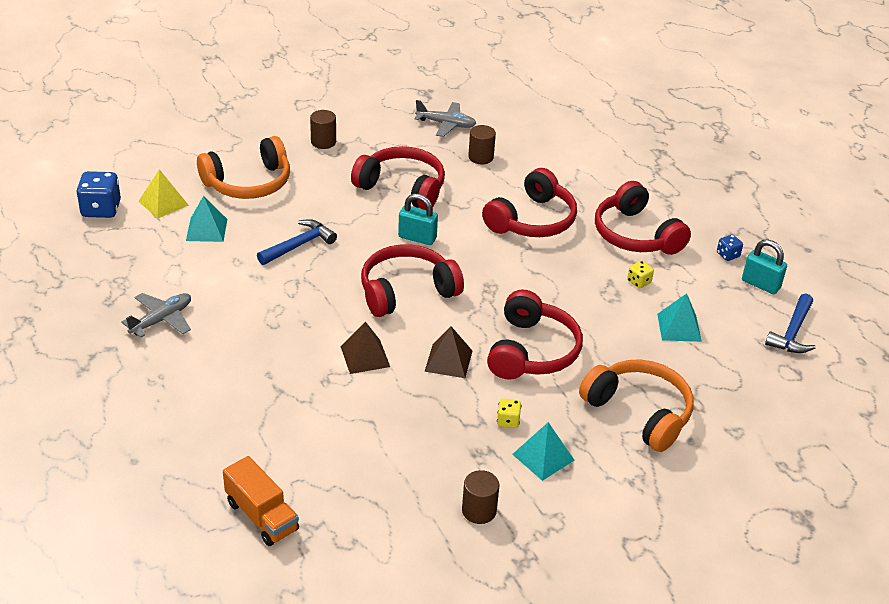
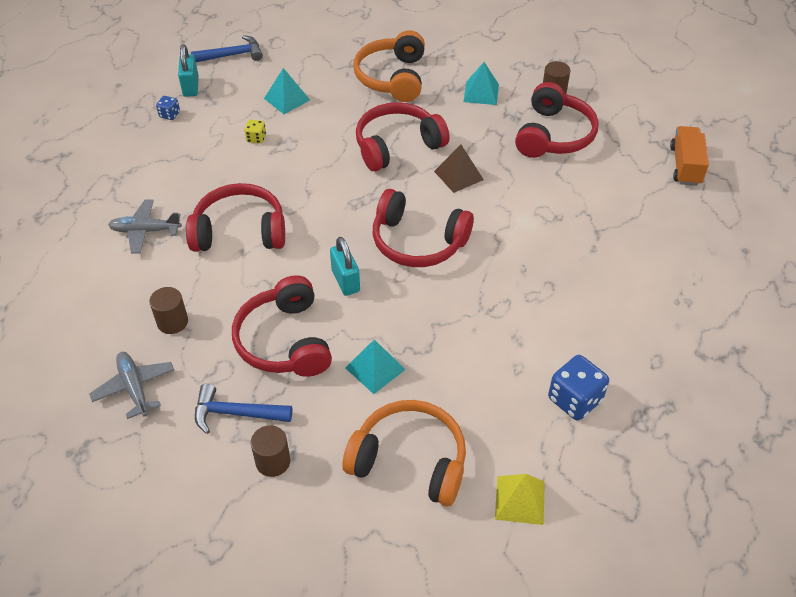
camera: 130 degrees left, 10 degrees up
(101, 209) = (592, 543): blue dice -> blue dice (574, 400)
(162, 320) = (636, 352): grey plane -> grey plane (145, 231)
(206, 230) = (510, 427): turquoise pyramid -> turquoise pyramid (375, 368)
(299, 245) = (447, 345): blue hammer -> blue hammer (236, 413)
(365, 356) = (510, 215): brown pyramid -> none
(508, 421) = (473, 120): yellow dice -> none
(635, 235) = (195, 168): red headphones -> red headphones (554, 135)

